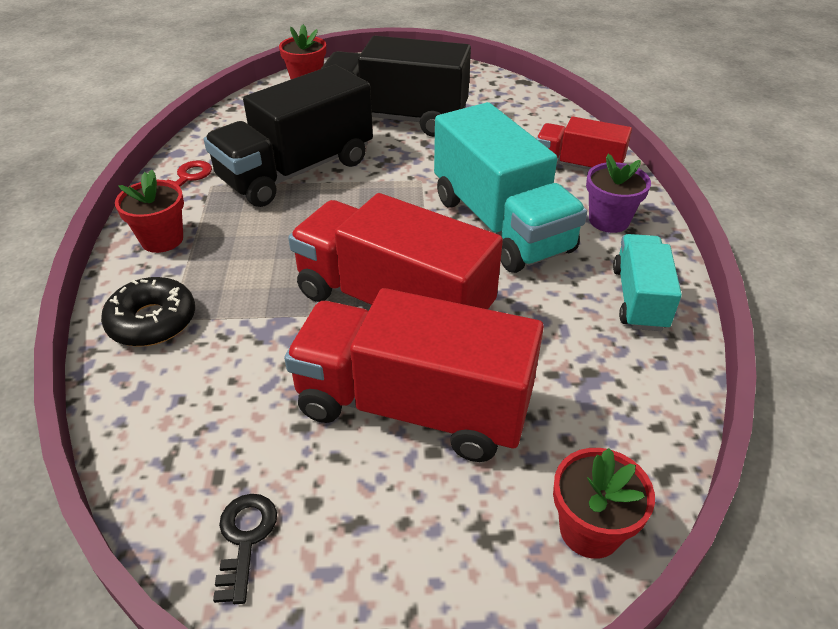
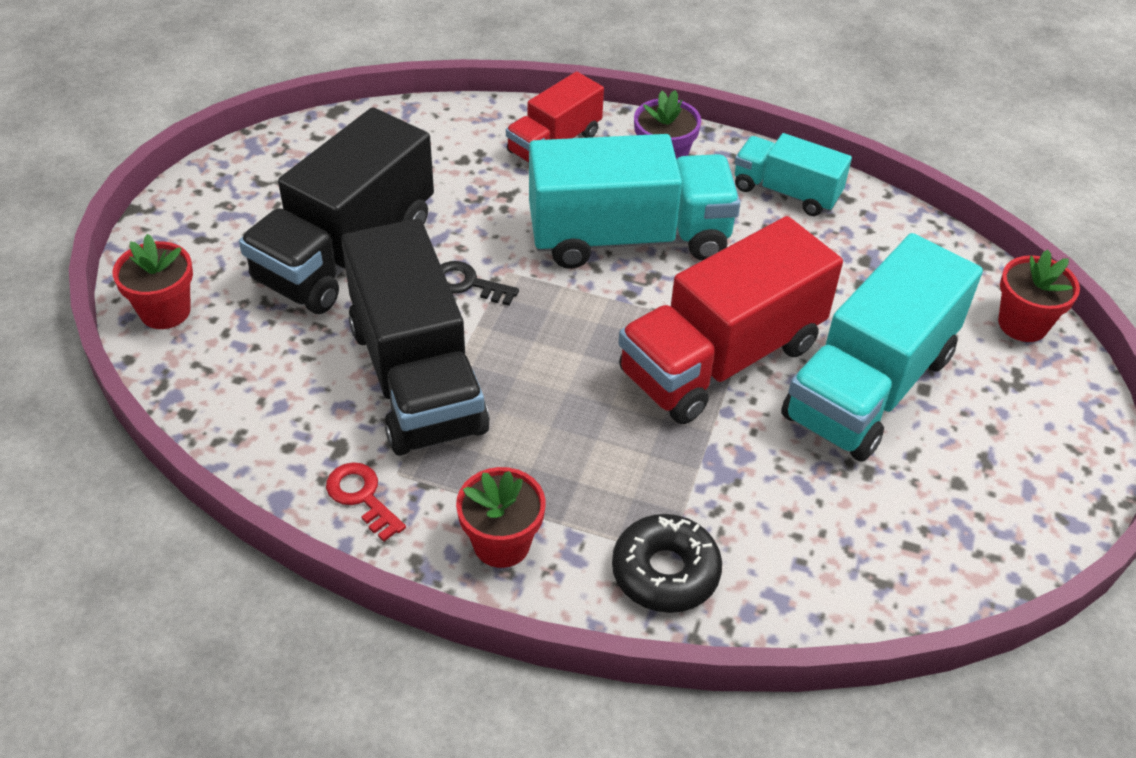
camera: 70 degrees left, 5 degrees up
(245, 539) = (985, 537): black key -> black key (468, 284)
(413, 406) = (869, 386): red truck -> turquoise truck

